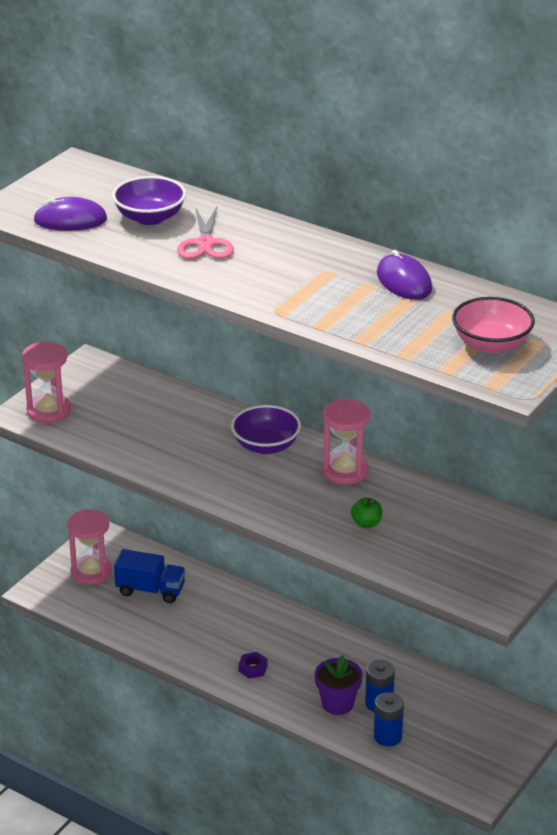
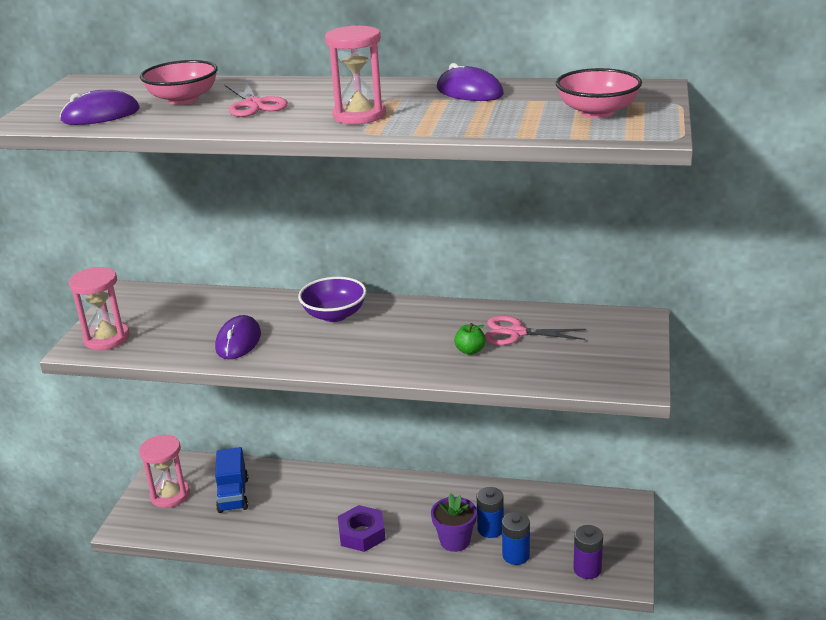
camera: 20 degrees left, 5 degrees down
(150, 217) = (183, 99): purple bowl -> pink bowl
(150, 590) = (233, 495): blue truck -> blue truck turned 90 degrees clockwise
(163, 449) = (238, 341): none -> purple mouse
(253, 668) = (362, 534): purple nut -> purple nut, size x1.78
(345, 471) = (420, 315): pink hourglass -> pink hourglass (359, 115)
(422, 517) = (516, 333): none -> pink scissors
(448, 772) = (587, 569): none -> purple battery

